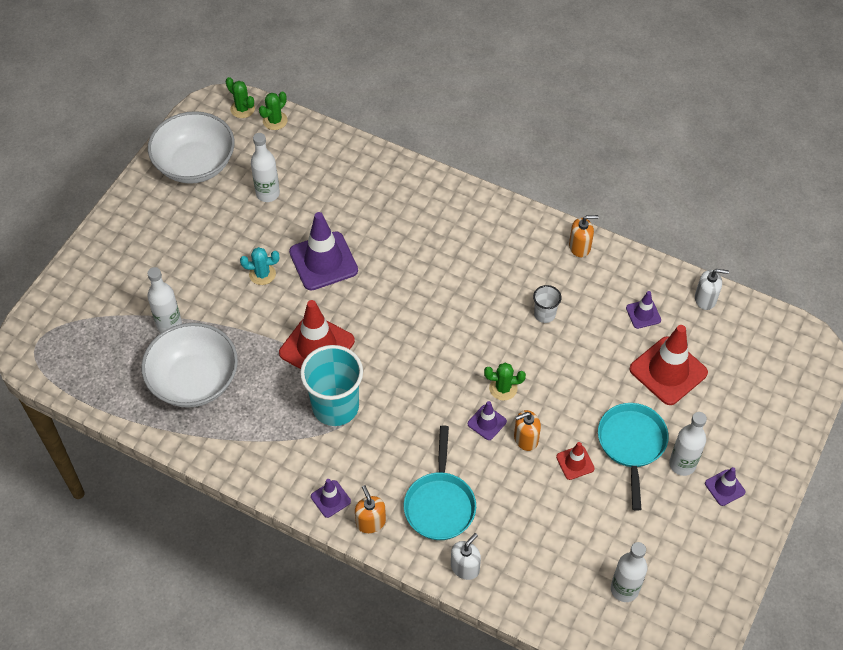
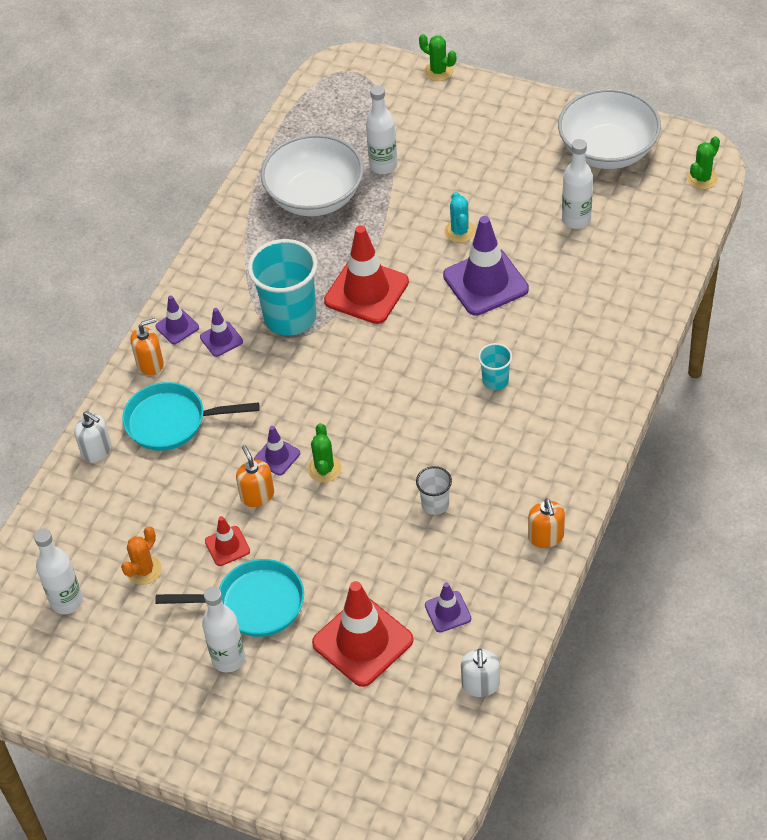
camera: 90 degrees right, 5 degrees down
(275, 120) = (690, 210): green cactus -> green cactus (438, 71)
(428, 264) = (495, 381): none -> turquoise cup
(595, 527) = (144, 570): none -> orange cactus
(724, 487) = (197, 705): purple traffic cone -> purple traffic cone (221, 339)

